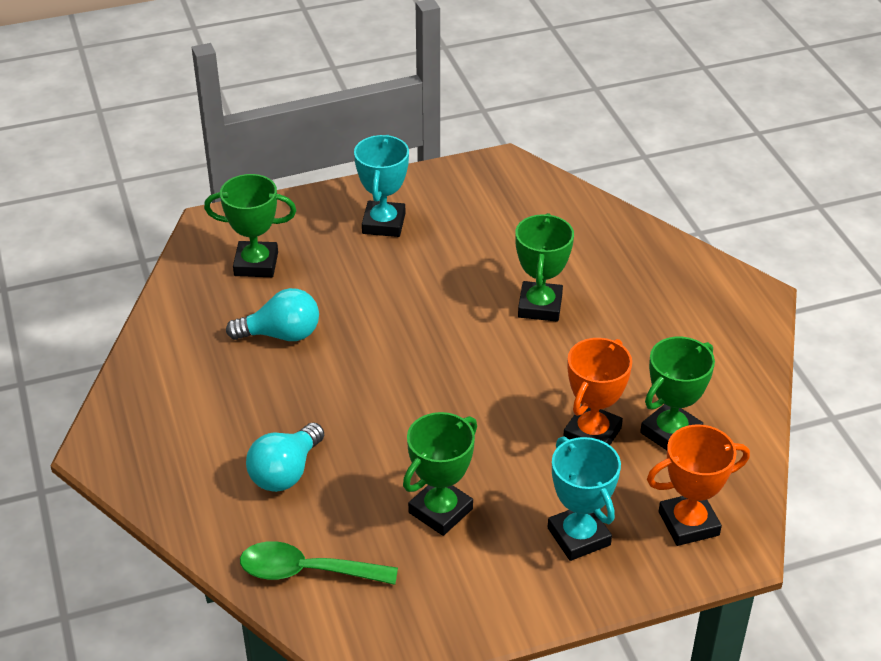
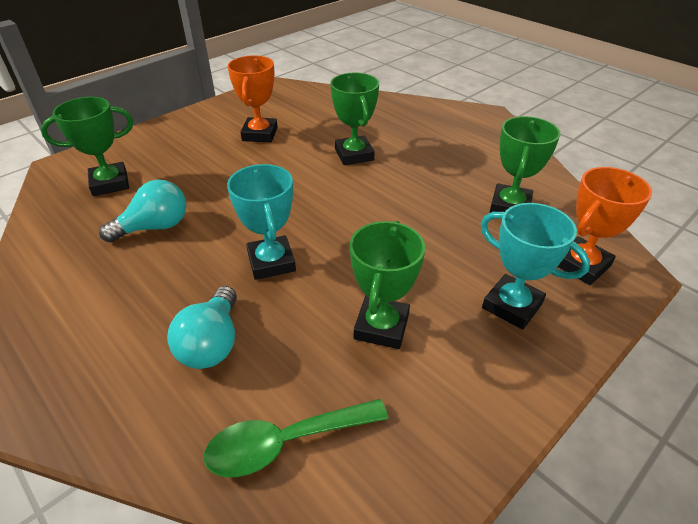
camera: 25 degrees left, 0 degrees up
(384, 223) = (205, 135): turquoise trophy -> turquoise trophy (271, 262)
(592, 434) = (456, 224): orange trophy -> orange trophy (260, 134)

